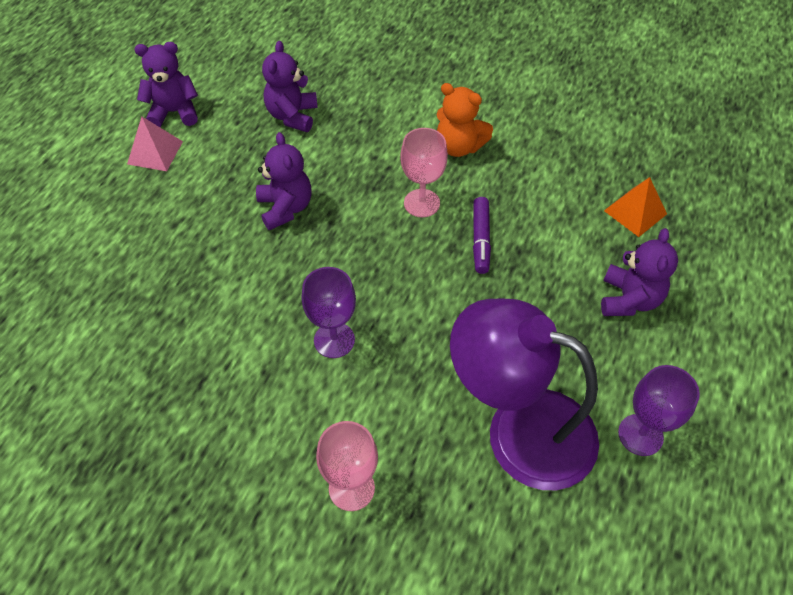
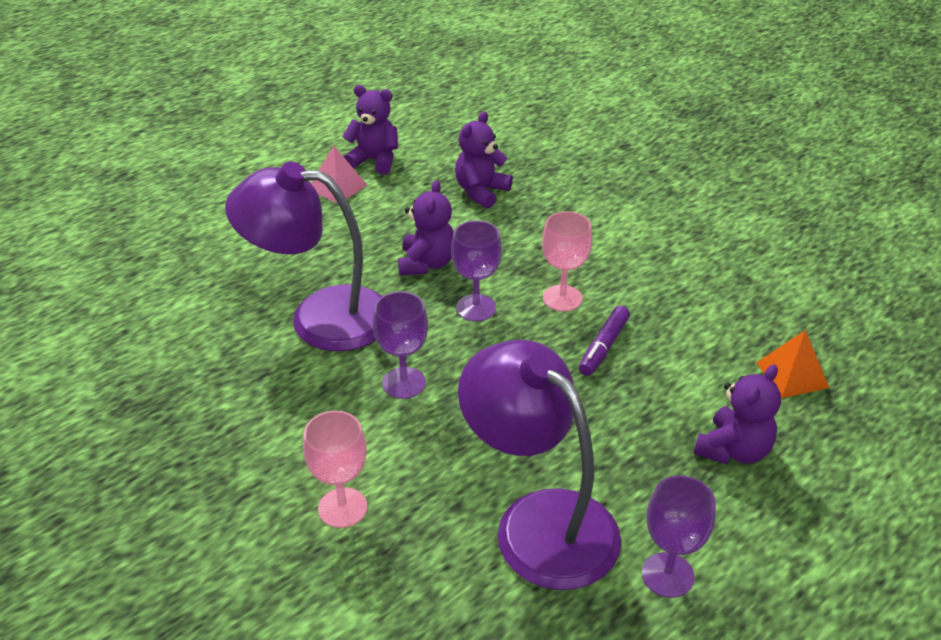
camera: 25 degrees right, 15 degrees down
(219, 300) = (320, 317): none -> purple lamp
(354, 239) = (476, 308): none -> purple goblet
(459, 146) = (632, 262): orange teddy bear -> none

